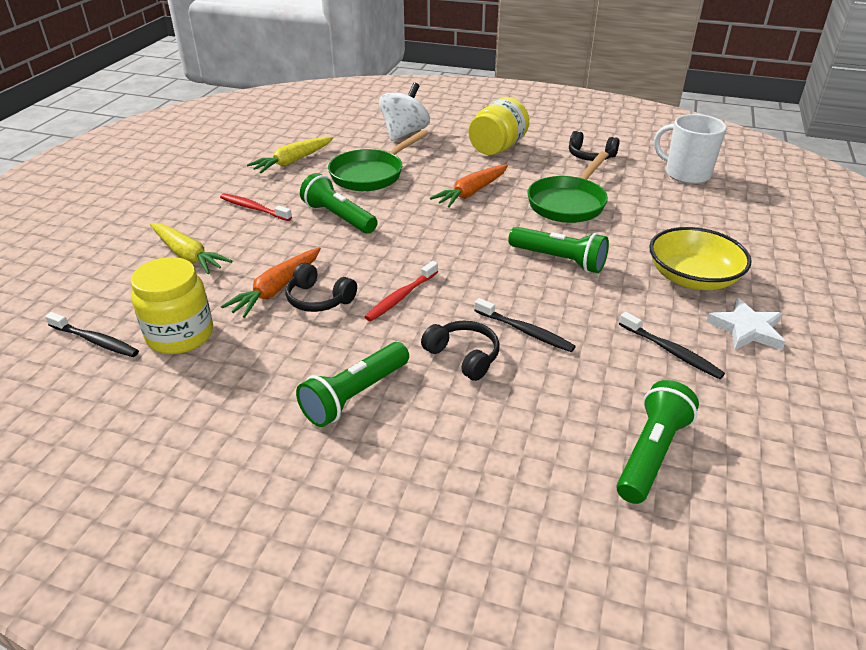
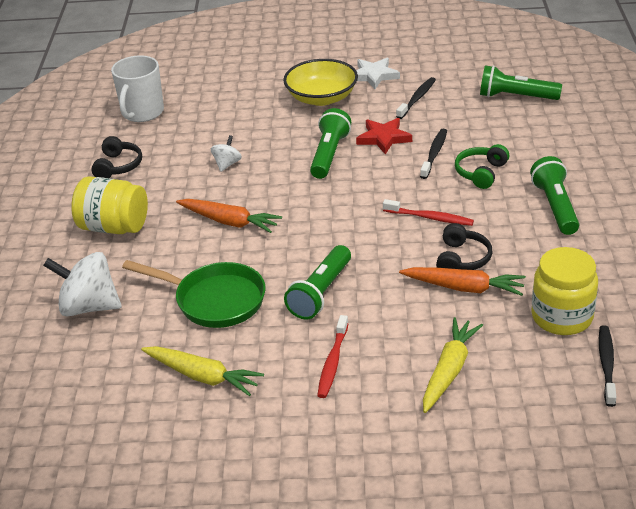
camera: 105 degrees left, 0 degrees up
(355, 395) = (555, 207): green flashlight -> green flashlight turned 120 degrees counterclockwise
(463, 356) = (481, 173): black headphones -> green headphones
(568, 203) = (227, 164): green pan -> white spinning top
(578, 302) = (384, 138): none -> red star

